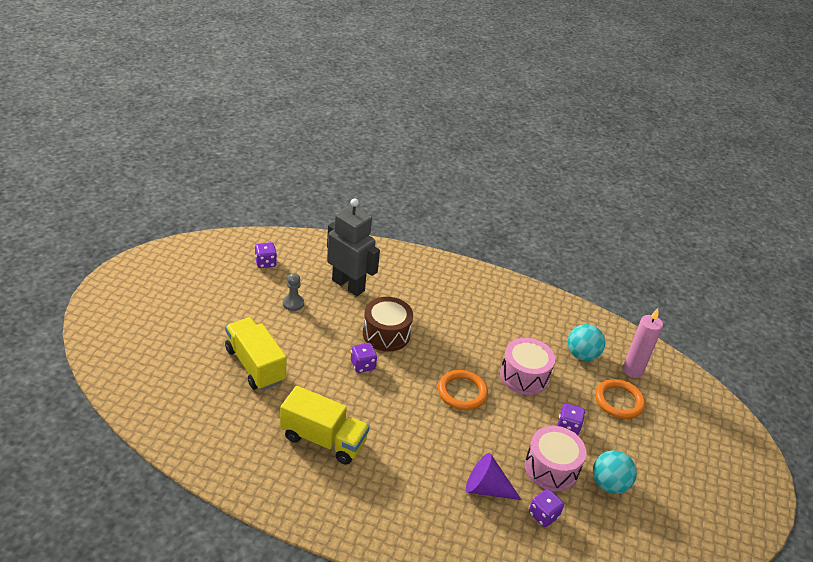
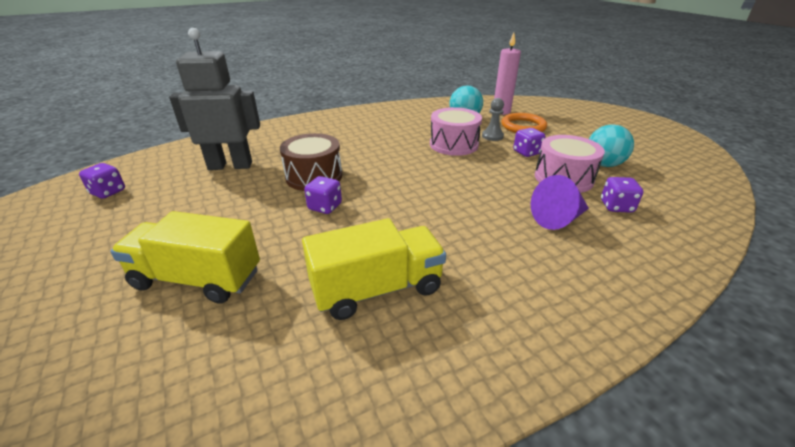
camera: 40 degrees left, 5 degrees down
(293, 303) = (183, 204): grey pawn -> grey pawn (492, 136)
(462, 392) = (432, 175): orange ring -> none

